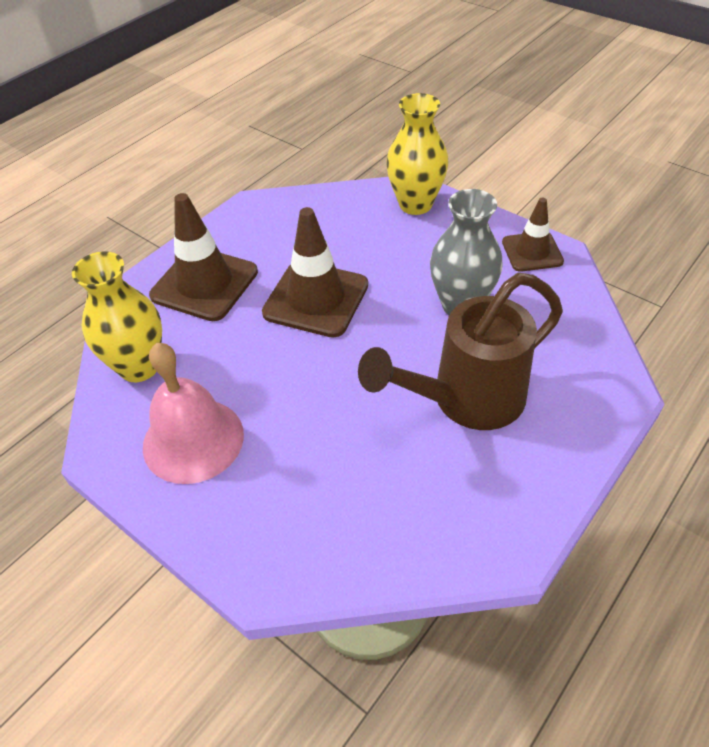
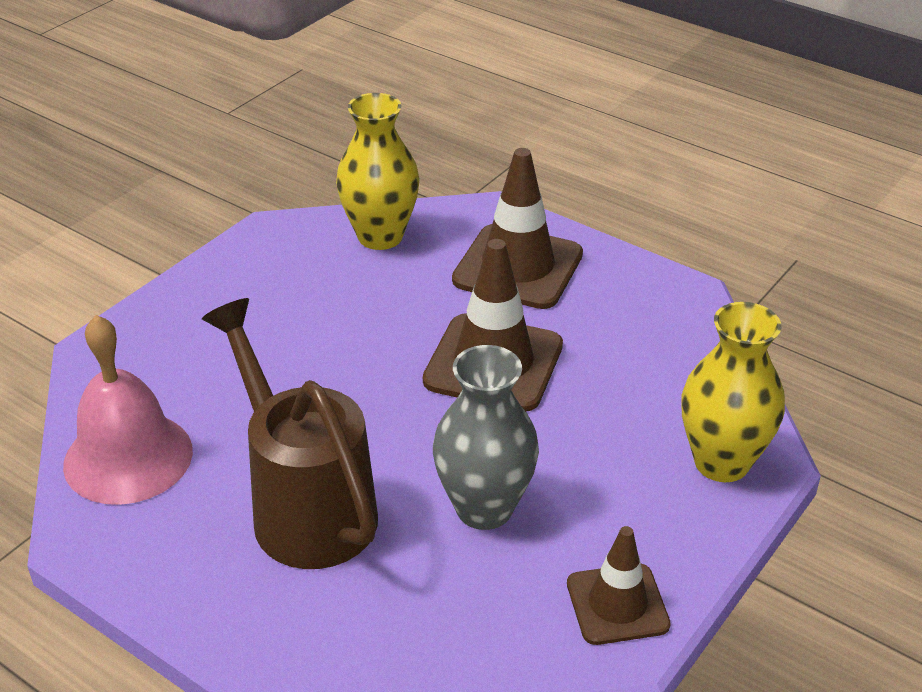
camera: 85 degrees right, 10 degrees down
(193, 440) = (273, 285): pink bell -> pink bell (128, 457)

